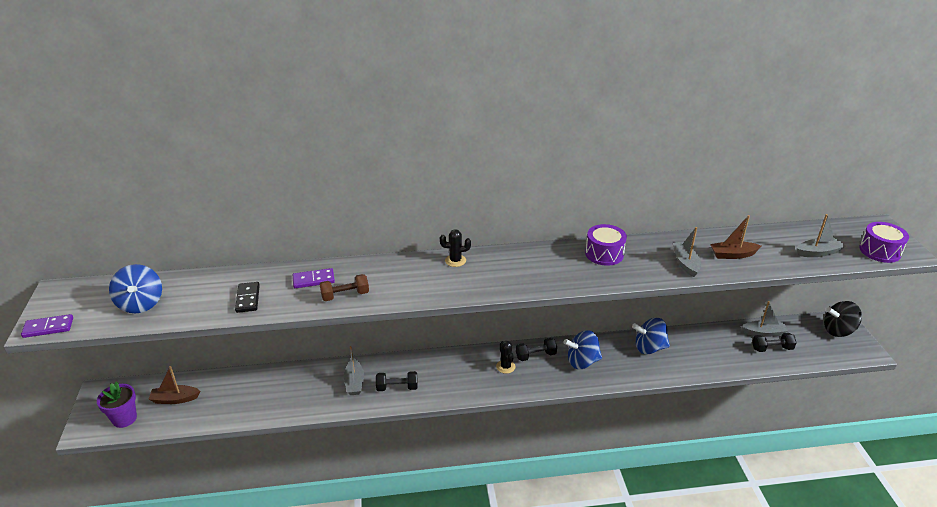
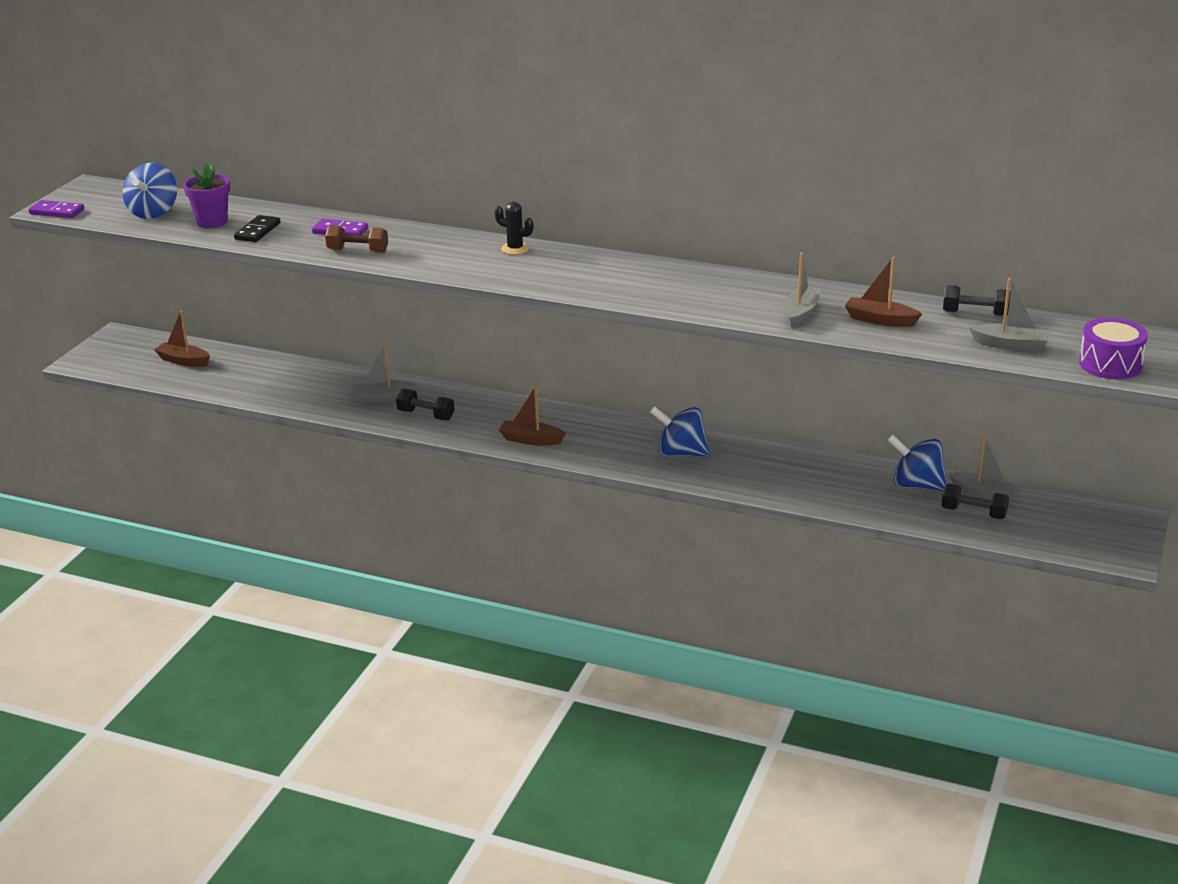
camera: 30 degrees right, 5 degrees down
(124, 418) = (122, 363): purple flower pot -> purple flower pot (212, 222)
(354, 382) = (383, 398): grey boat -> grey boat turned 60 degrees clockwise
(484, 384) = (531, 440): none -> brown boat
(505, 367) = (576, 432): black cactus -> none
(535, 355) = (627, 432): black dumbbell -> black dumbbell (975, 313)
(604, 254) = (706, 282): purple drum -> none
(649, 348) = (790, 465): blue spinning top -> blue spinning top (916, 485)
(838, 331) = (1111, 524): black spinning top -> none

